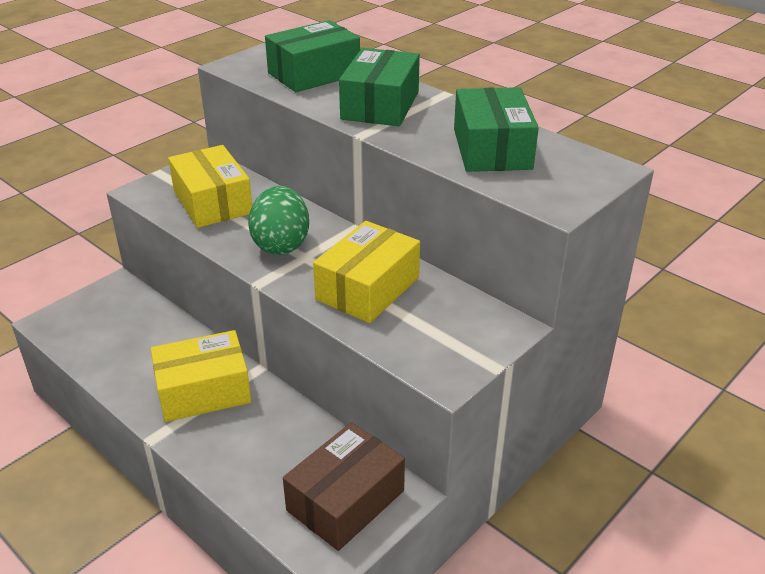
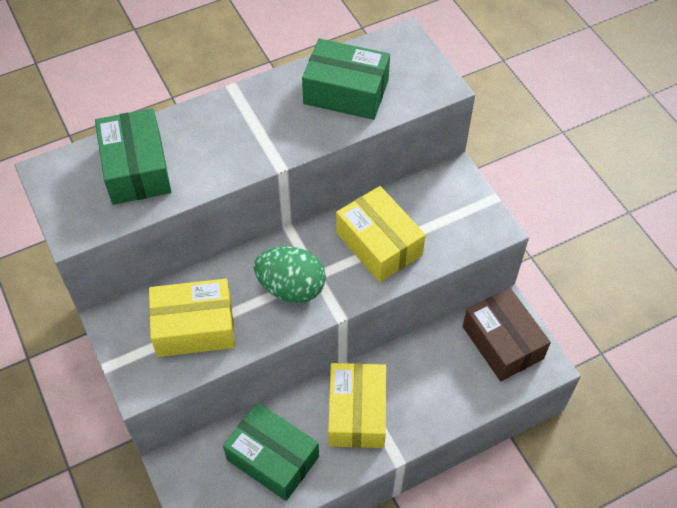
camera: 70 degrees left, 20 degrees up
(380, 105) = (232, 138): green box -> green box (272, 458)

